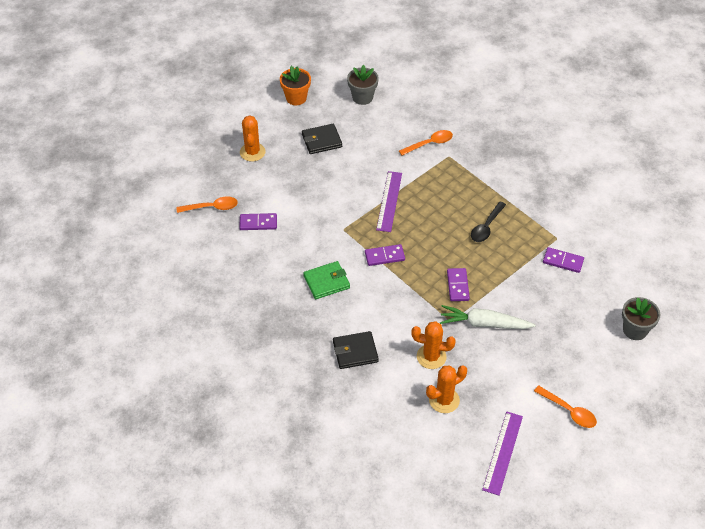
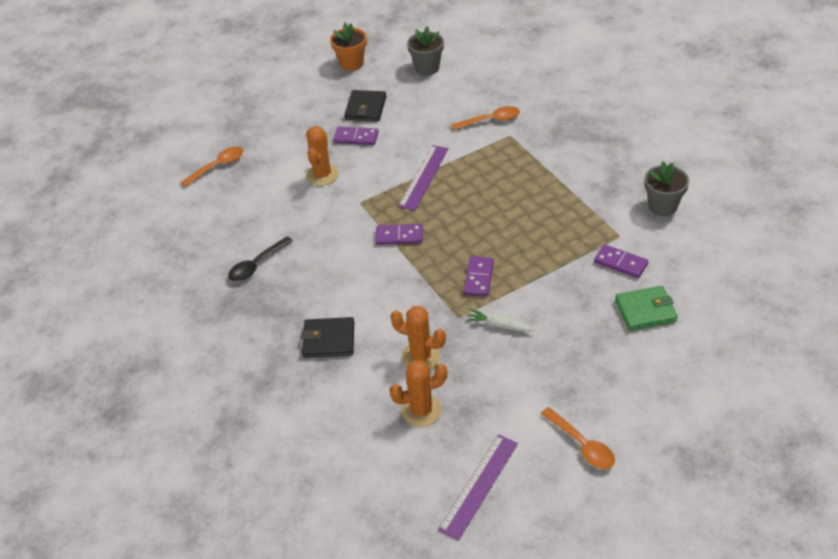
camera: 15 degrees right, 5 degrees down
(212, 207) = (217, 166): orange spoon -> orange spoon turned 45 degrees counterclockwise
(252, 152) = (283, 114): orange cactus -> orange cactus (322, 175)
(258, 223) = (264, 187): purple domino -> purple domino (356, 138)
(321, 141) = (366, 108): black wallet -> black wallet turned 75 degrees counterclockwise
(326, 282) = (321, 257): green wallet -> green wallet (645, 311)
(484, 324) = (499, 325): white carrot -> white carrot, size x0.58
(486, 227) = (534, 215): black spoon -> black spoon (257, 265)
(635, 330) = (696, 354): grey flower pot -> grey flower pot (662, 206)

